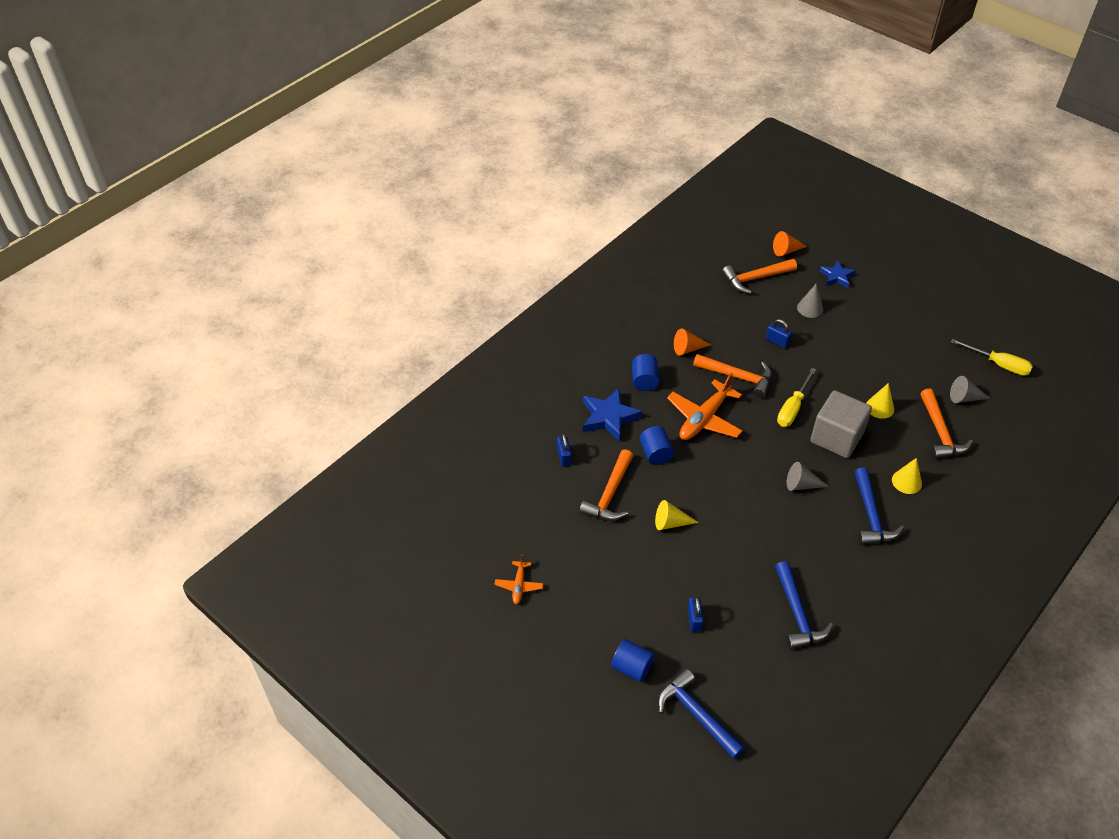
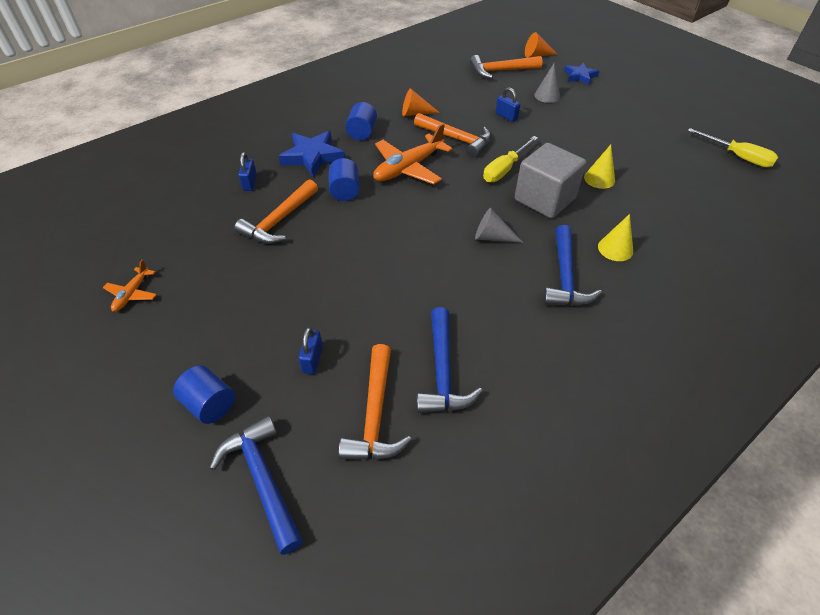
camera: 10 degrees right, 0 degrees up
(670, 523) = (331, 255): yellow cone -> none
(940, 432) = (663, 207): orange hammer -> orange hammer (375, 414)
(964, 398) = (696, 180): grey cone -> none

